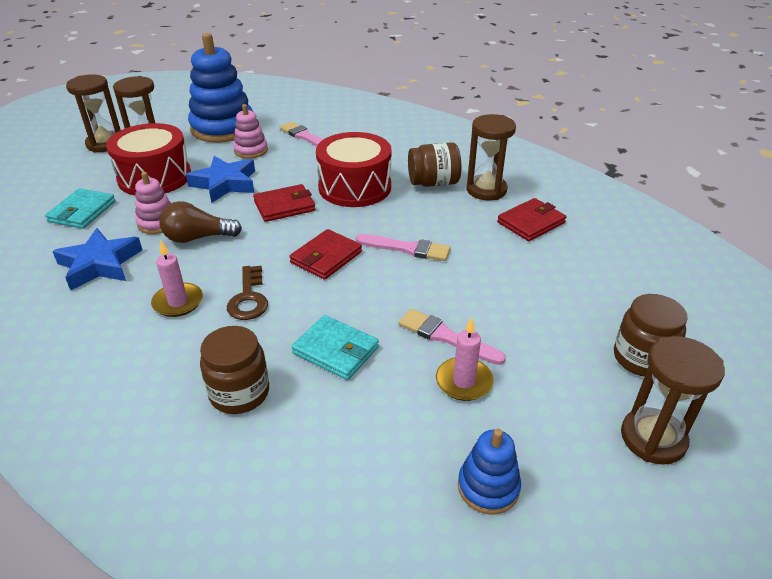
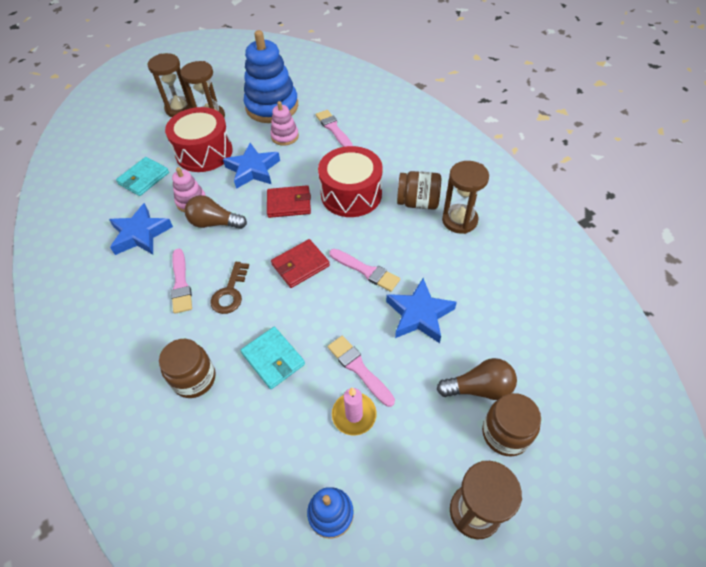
camera: 20 degrees right, 15 degrees up
(178, 302) = (181, 284): pink candle -> pink brush
(488, 275) = (419, 315): none -> blue star
(531, 222) = (481, 266): red wallet -> none
(590, 325) = (479, 388): none -> brown light bulb

